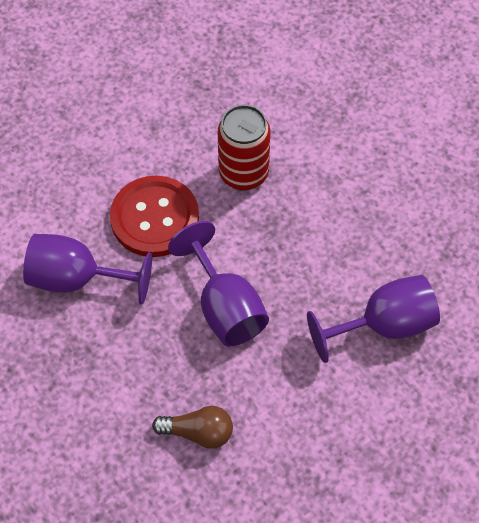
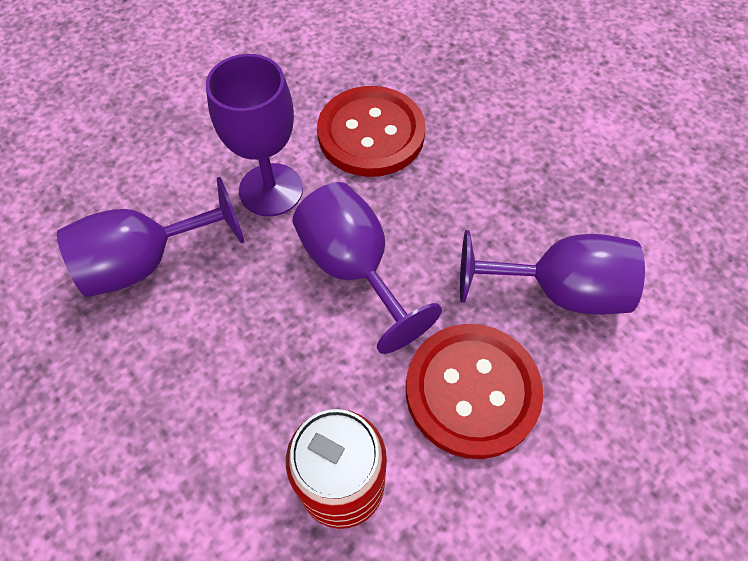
camera: 175 degrees right, 0 degrees up
(198, 432) = (371, 134): brown light bulb -> red button
(289, 381) = (271, 190): none -> purple goblet

